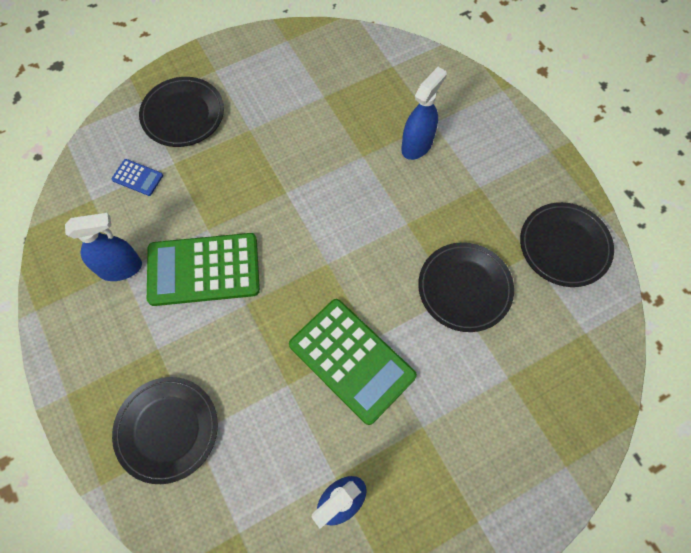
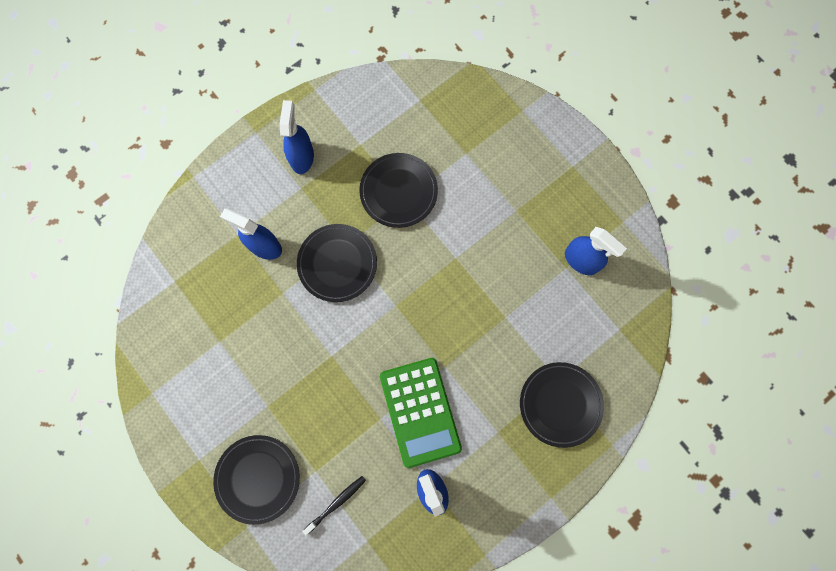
camera: 100 degrees left, 10 degrees up
(137, 177) = (336, 503): blue calculator -> black toothbrush
(352, 360) = (476, 271): green calculator -> none
(517, 192) = (302, 157): none -> blue spray bottle
(564, 246) = (347, 118): black plate -> black plate (337, 264)

